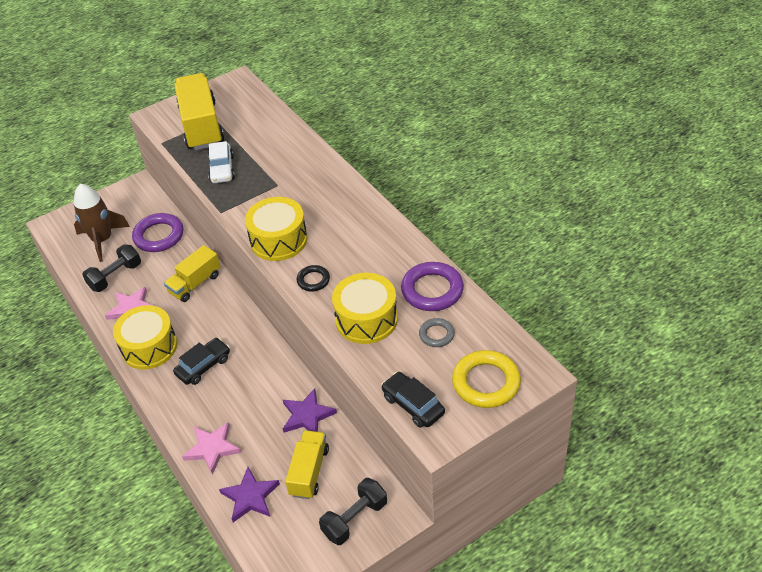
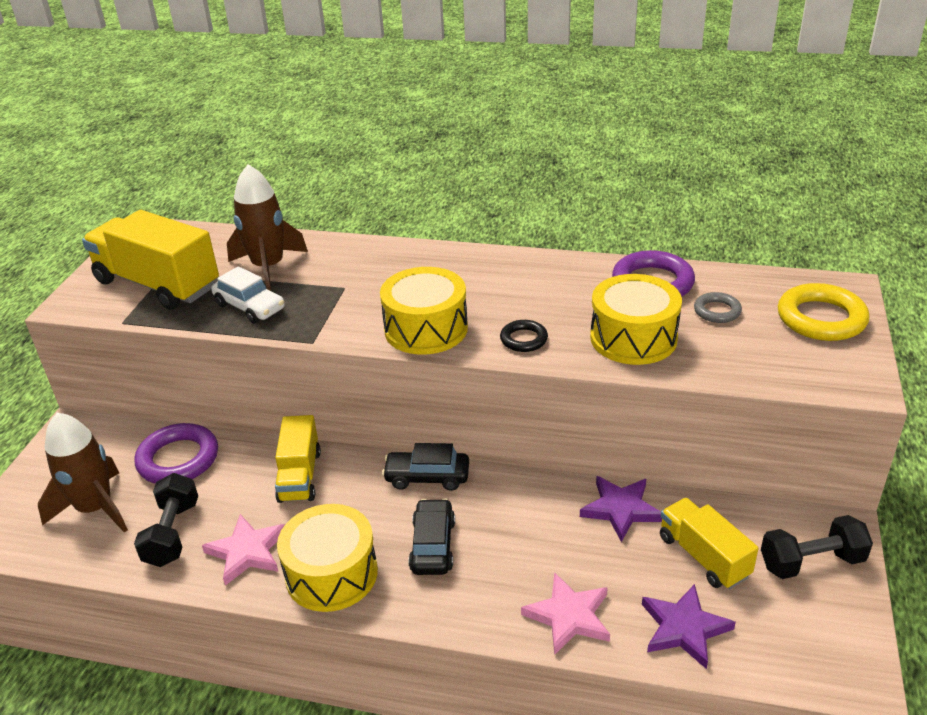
camera: 45 degrees left, 10 degrees down
(261, 146) = (268, 267): none -> brown rocket
(355, 519) = (811, 562): black dumbbell -> black dumbbell turned 75 degrees clockwise
(413, 405) = (797, 374): black car -> black car (427, 477)

